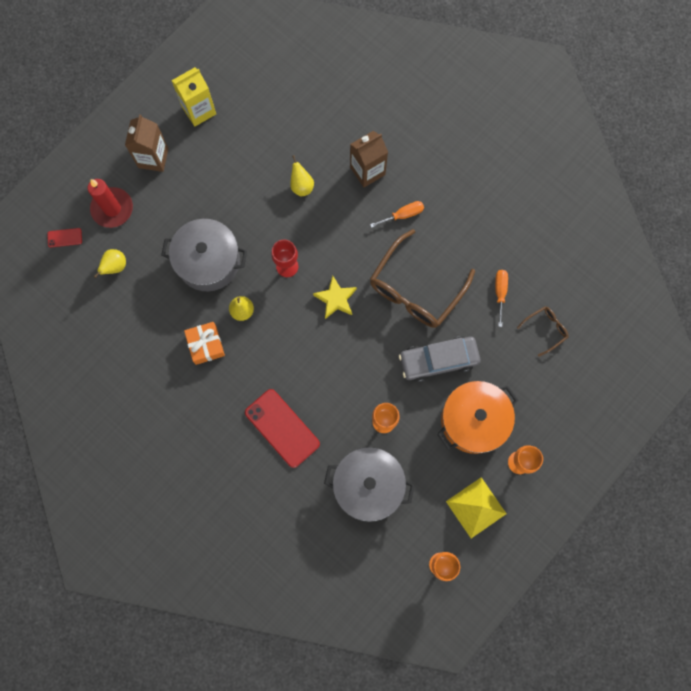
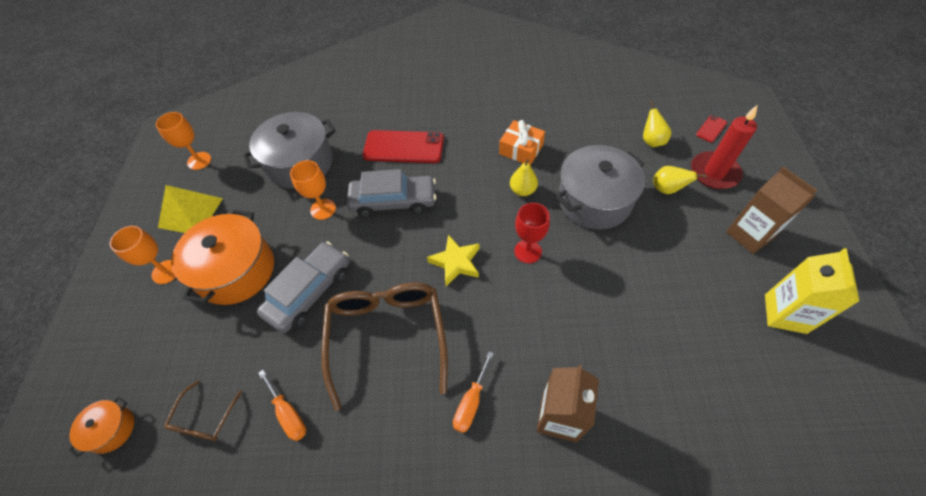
camera: 140 degrees right, 20 degrees down
(301, 186) = (602, 333): yellow pear -> yellow pear (667, 189)
(332, 383) = (393, 201): none -> grey car
(598, 367) = (112, 429): none -> orange pot

